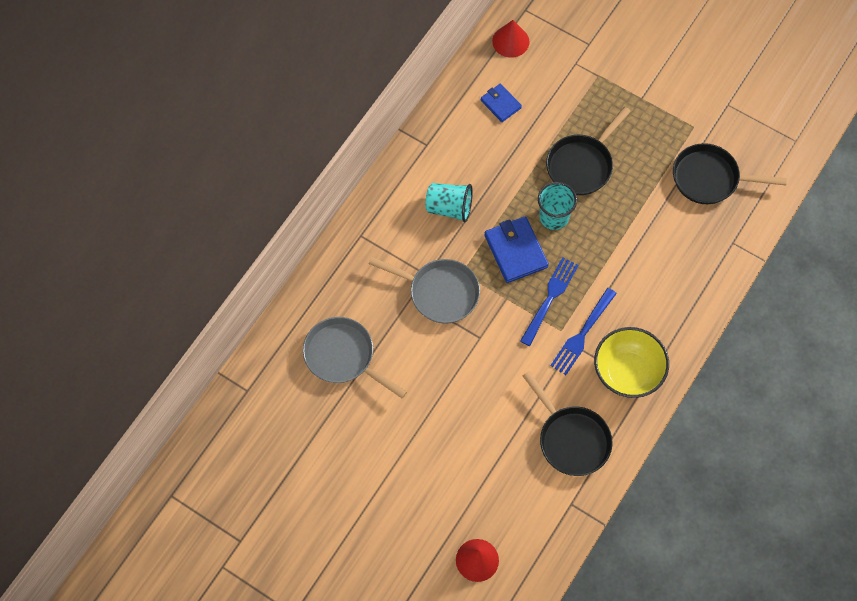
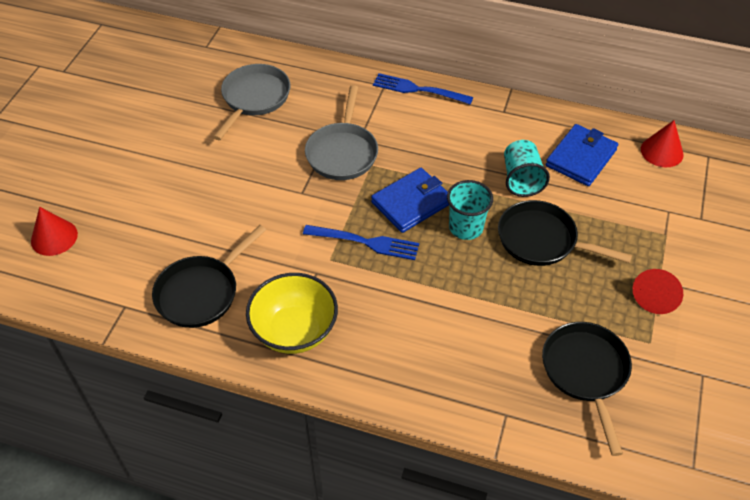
camera: 75 degrees right, 15 degrees down
(449, 208) = (440, 141): turquoise cup -> turquoise cup (521, 179)
(500, 104) = (581, 158): blue wallet -> blue wallet, size x1.65
(582, 334) = (331, 279): blue fork -> blue fork (418, 90)
(655, 106) = (655, 296): none -> red cone

